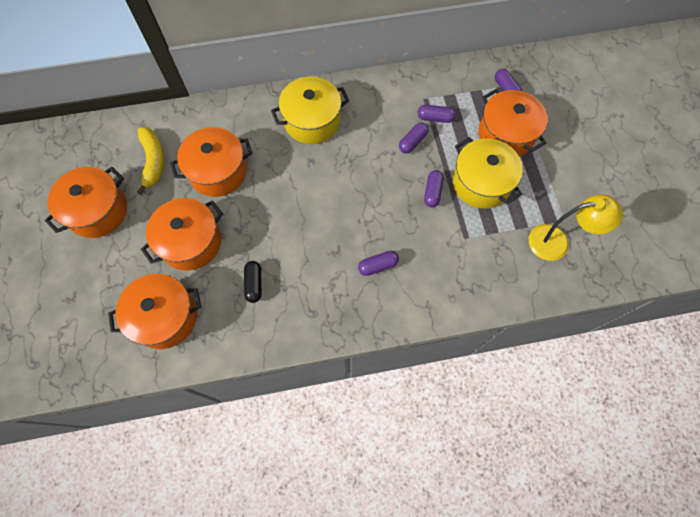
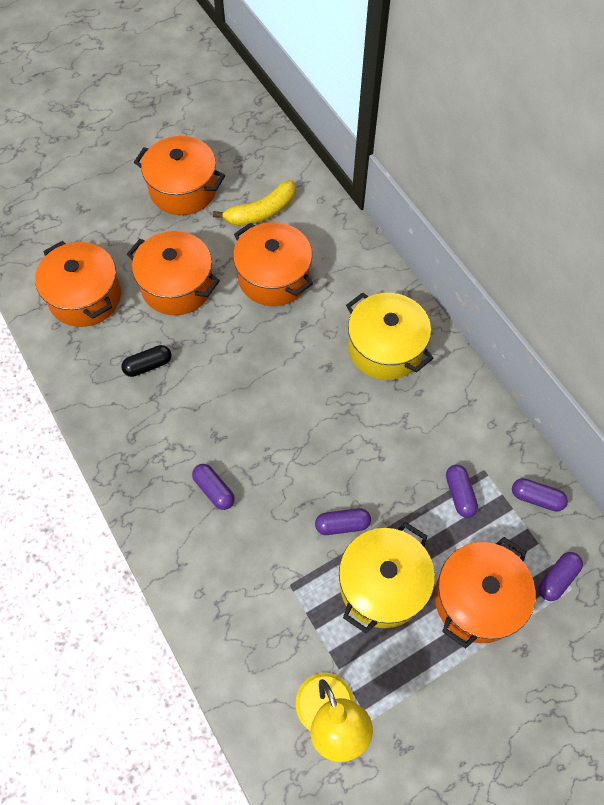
camera: 70 degrees right, 5 degrees down
(412, 142) = (408, 476): purple capsule -> purple capsule (536, 498)

